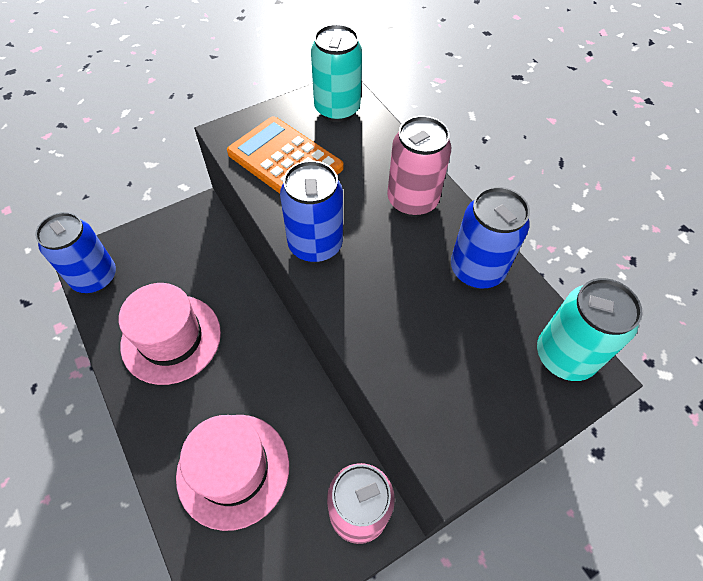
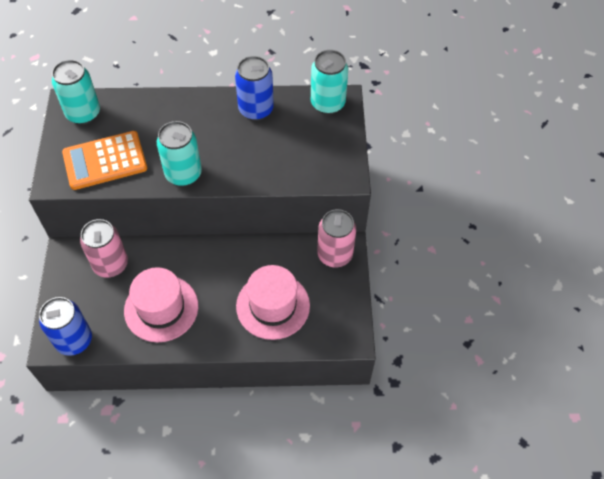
camera: 60 degrees left, 0 degrees up
(315, 245) = (183, 174): blue can -> turquoise can
(412, 201) = (189, 113): pink can -> pink can (111, 265)

